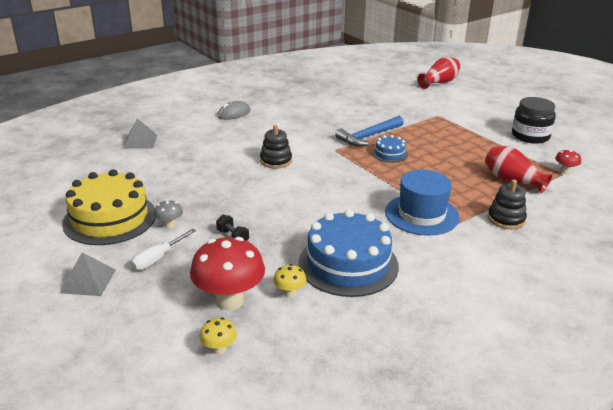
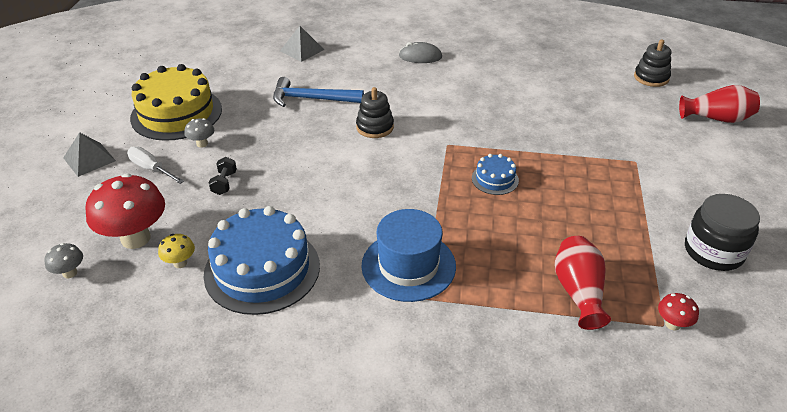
camera: 45 degrees right, 10 degrees up
(157, 258) = (151, 169): white screwdriver -> white screwdriver turned 45 degrees clockwise
(219, 349) = (70, 273): yellow mushroom -> grey mushroom
(368, 136) = (507, 147): blue hammer -> blue hammer (311, 99)
(506, 219) = (485, 330): black stacking toy -> black stacking toy (651, 77)

